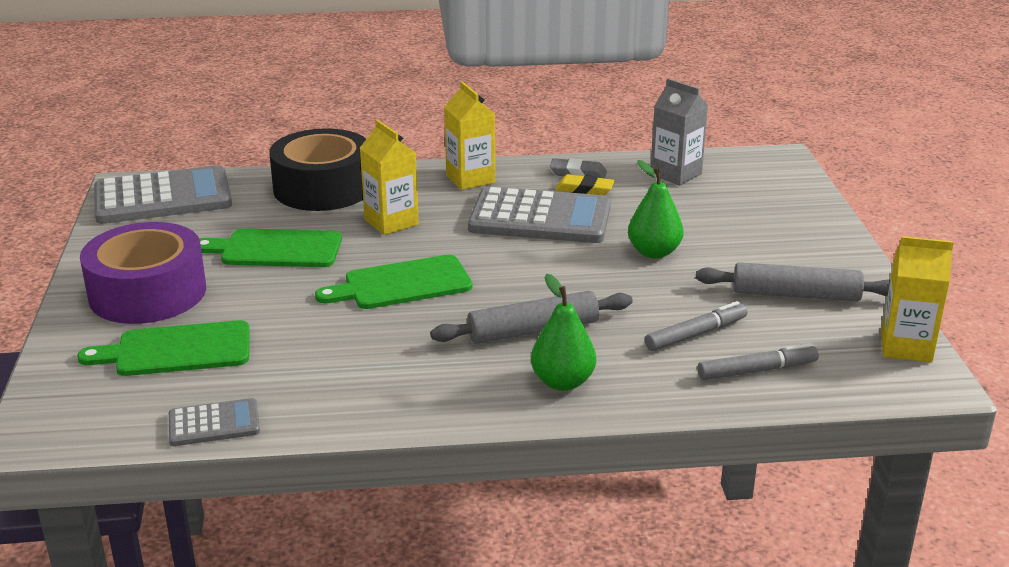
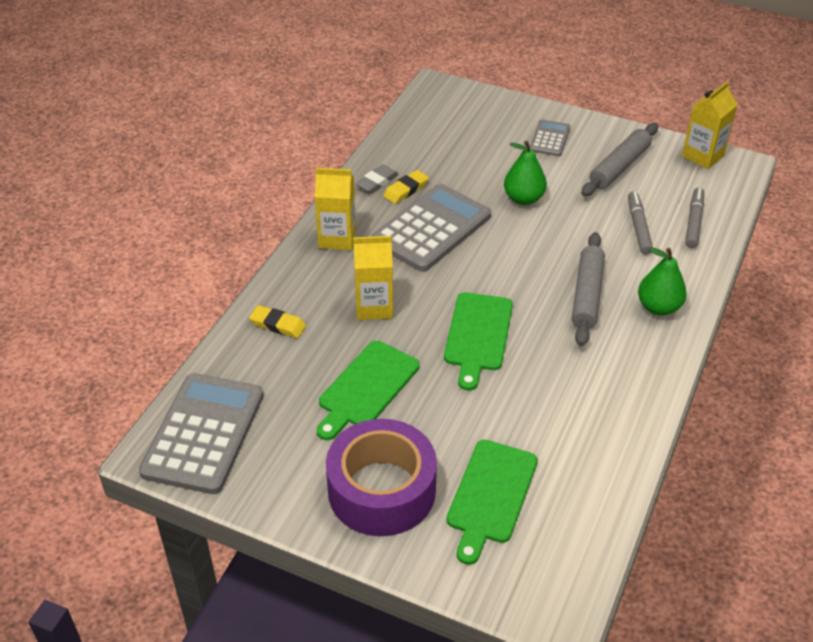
camera: 60 degrees left, 15 degrees up
(214, 424) = (611, 501): grey calculator -> grey calculator (550, 139)
(323, 188) = (278, 325): black tape -> yellow eraser
(675, 174) = (419, 139): grey carton -> none

